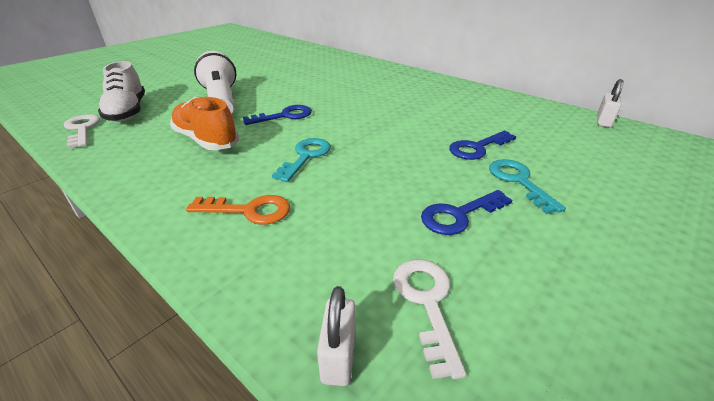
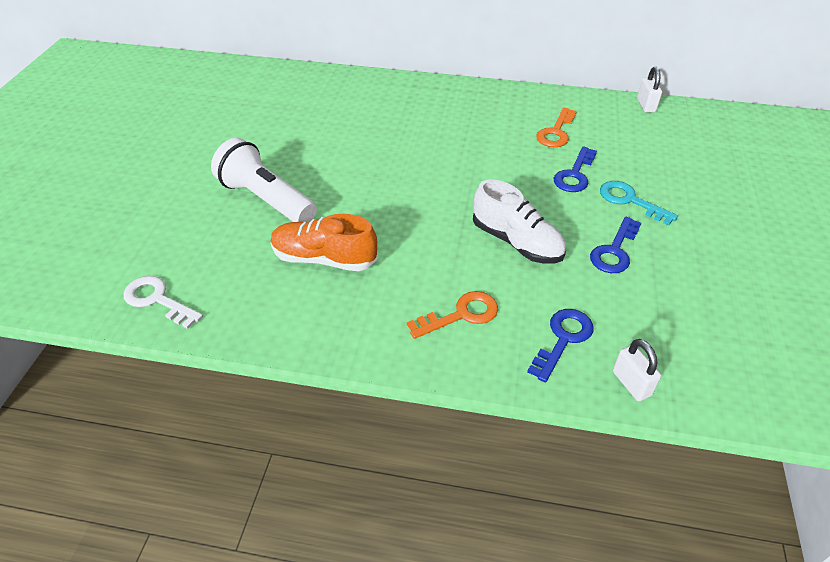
camera: 30 degrees left, 10 degrees up
(128, 111) = (173, 255): white shoe -> white shoe (517, 242)
(284, 116) = (364, 197): blue key -> blue key (563, 339)
(306, 156) = (444, 240): turquoise key -> none
(426, 302) = (648, 327): white key -> none
(489, 118) = (556, 132): none -> orange key

